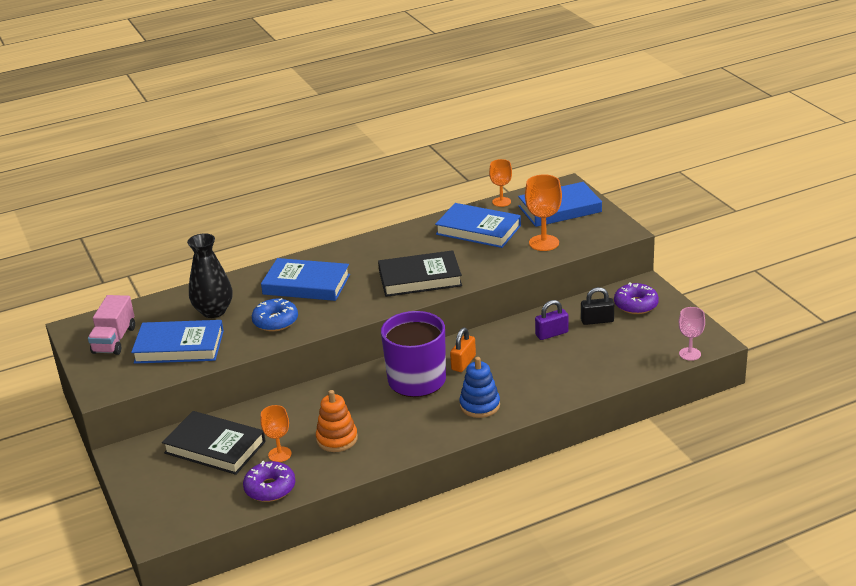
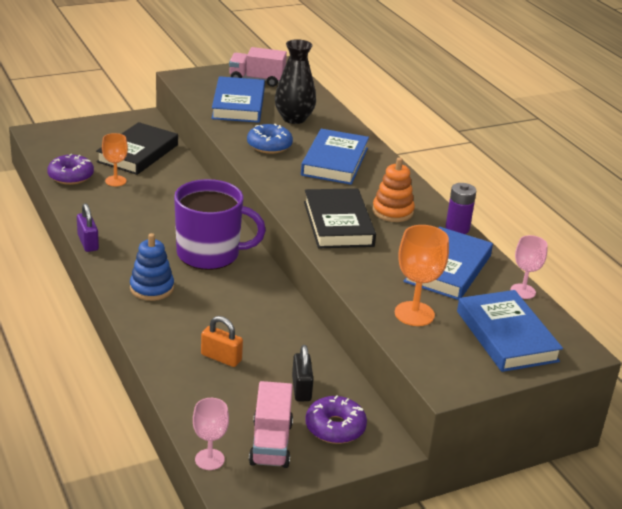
camera: 85 degrees right, 0 degrees up
(337, 439) = (127, 208): orange stacking toy -> orange stacking toy (392, 211)
(417, 226) = (457, 228): none -> purple battery
(463, 363) = (232, 284): orange padlock -> orange padlock (221, 358)
(501, 202) = (523, 291): orange goblet -> pink goblet
(551, 334) = (278, 349): purple padlock -> purple padlock (88, 243)
(663, 330) = (270, 443): none -> pink truck

